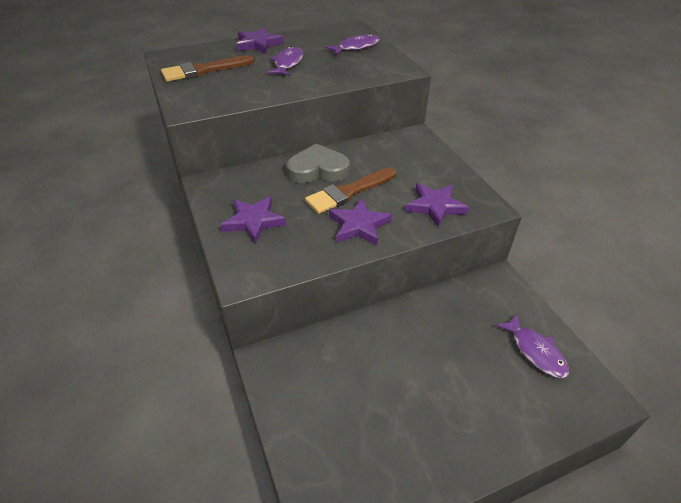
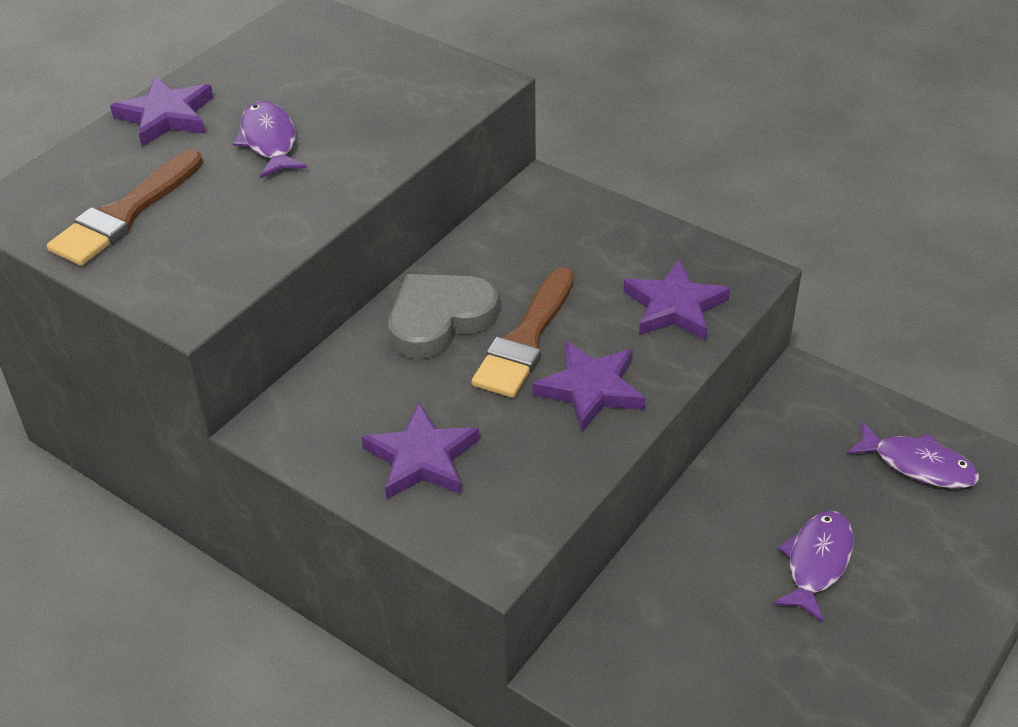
camera: 30 degrees left, 0 degrees up
(356, 47) = (357, 61): purple fish -> purple fish (817, 562)

